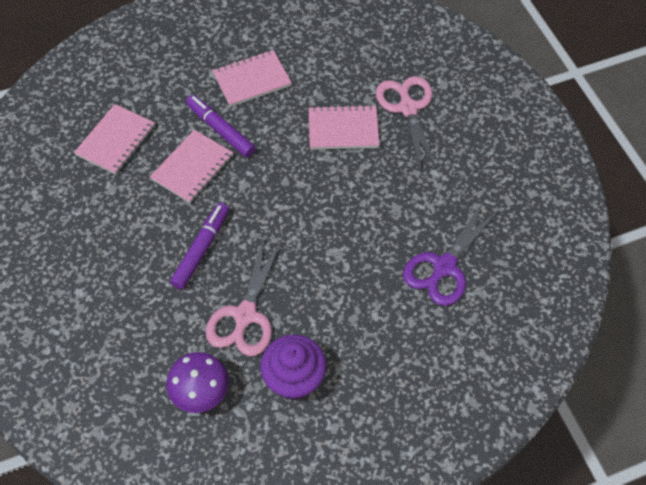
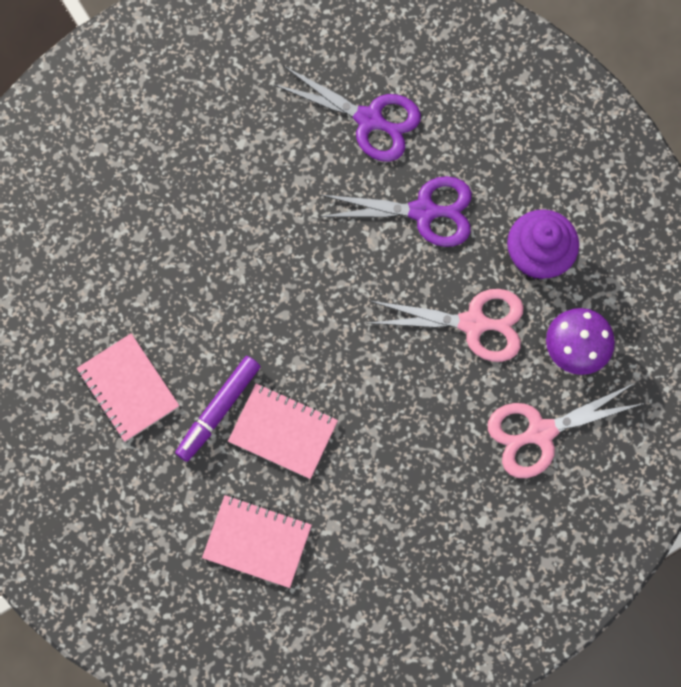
camera: 100 degrees left, 15 degrees up
(201, 249) = (398, 392): purple marker -> none
(343, 129) = (192, 259): pink notebook -> none
(353, 294) = (424, 211): none -> purple scissors
(407, 108) = (146, 186): pink scissors -> pink scissors (540, 433)

